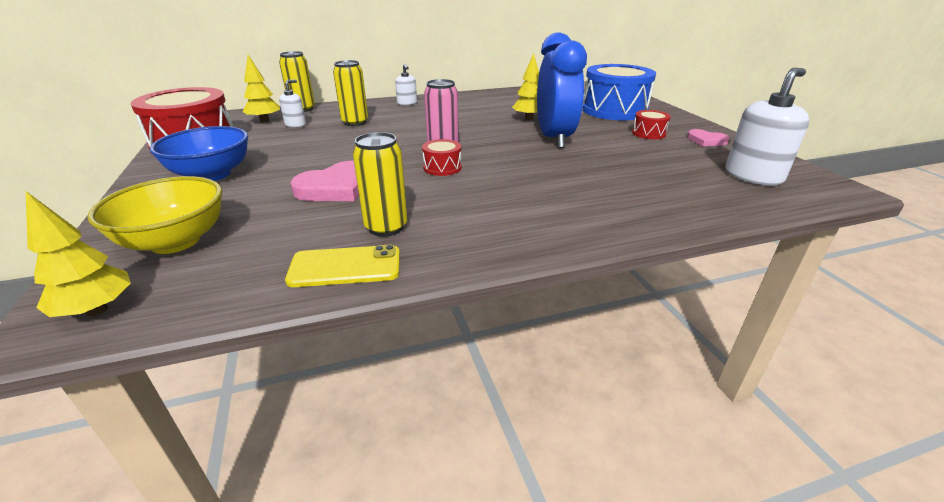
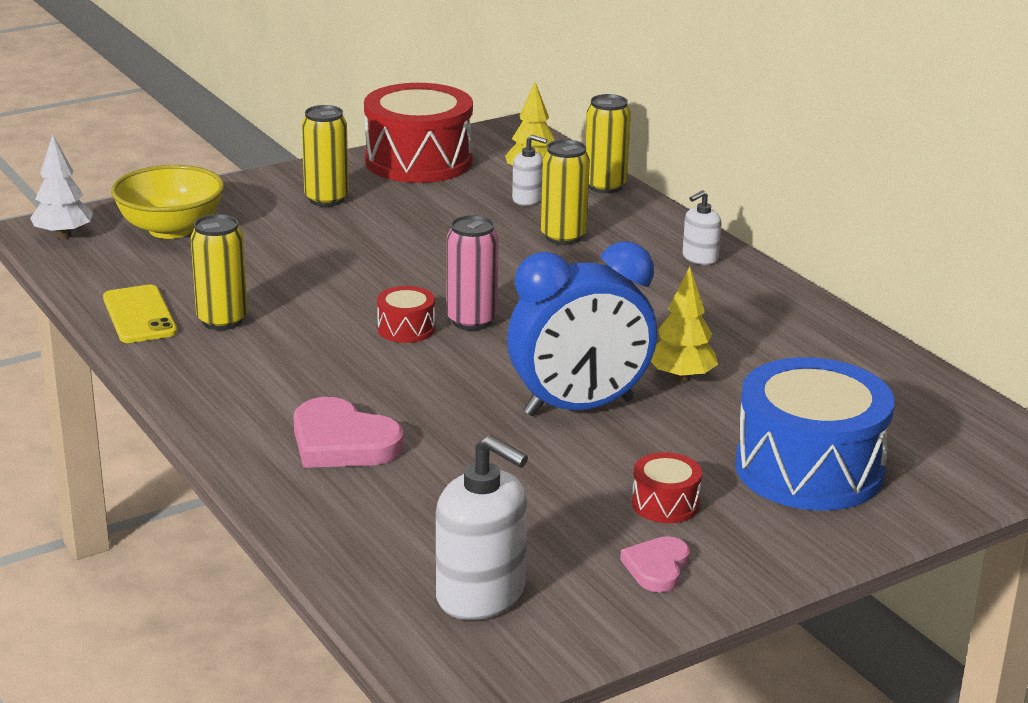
camera: 75 degrees right, 5 degrees down
(97, 310) = (63, 235): yellow tree -> white tree
(212, 175) = (326, 199): blue bowl -> yellow can
(336, 187) = (316, 274): pink heart -> pink heart (342, 442)

